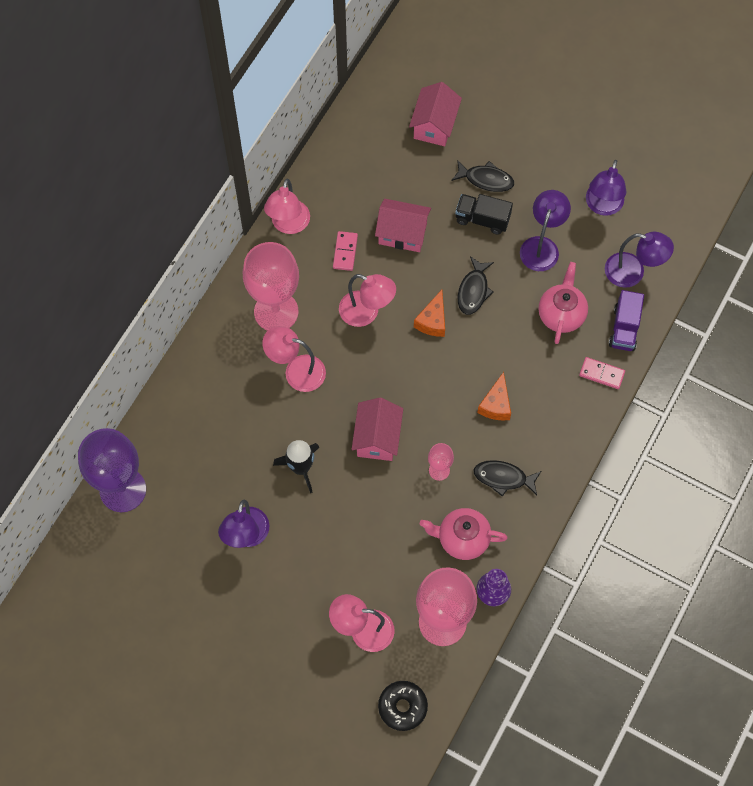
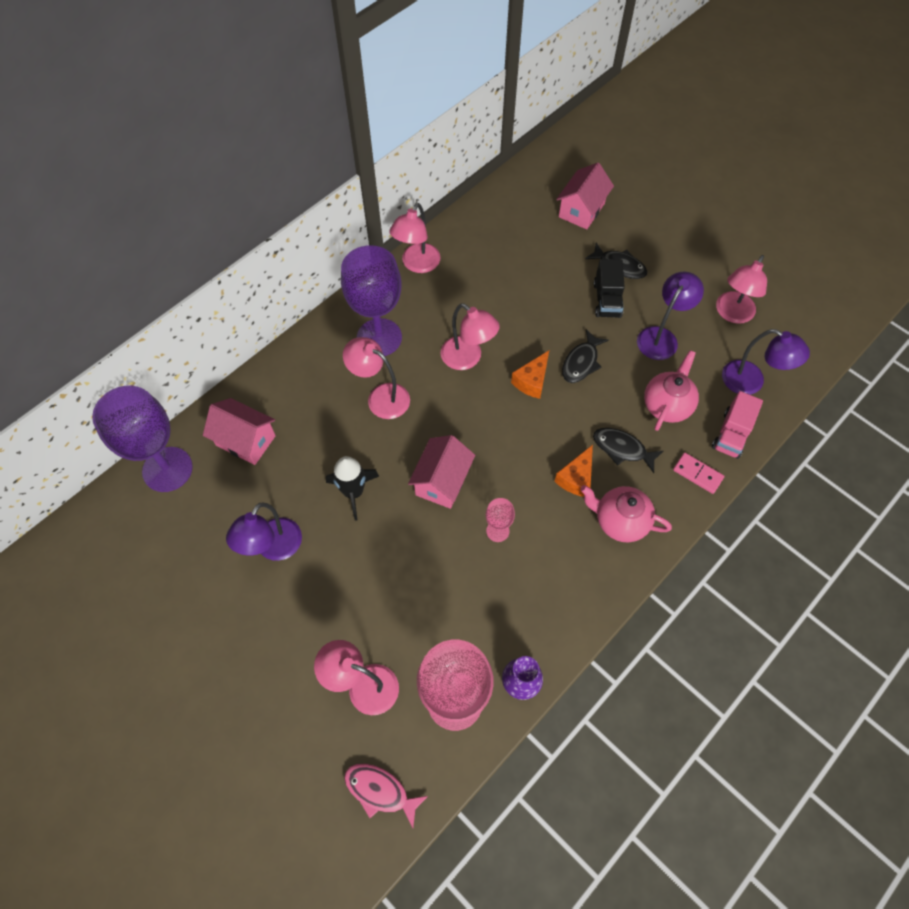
camera: 15 degrees right, 5 degrees down
(276, 311) = (379, 337): pink goblet -> purple goblet
(345, 252) = (463, 299): pink domino -> none
(402, 233) = (524, 295): pink house -> pink house (246, 440)
(402, 707) = (380, 791): black donut -> pink fish
(462, 539) = (502, 611): pink teapot -> pink teapot (619, 521)
(482, 219) = (607, 300): black truck -> black truck turned 120 degrees counterclockwise
(503, 478) = (565, 556): black fish -> black fish (622, 449)
(602, 206) = (732, 314): purple lamp -> pink lamp
(624, 328) = (731, 434): purple truck -> pink truck

